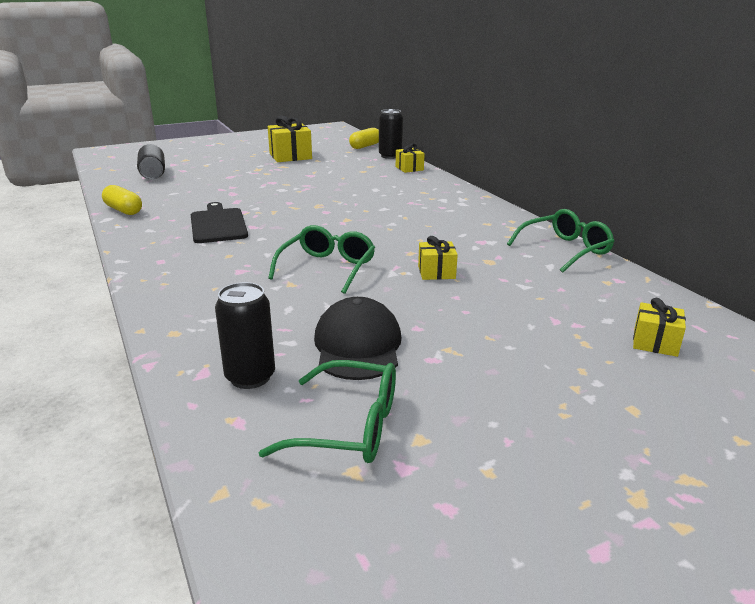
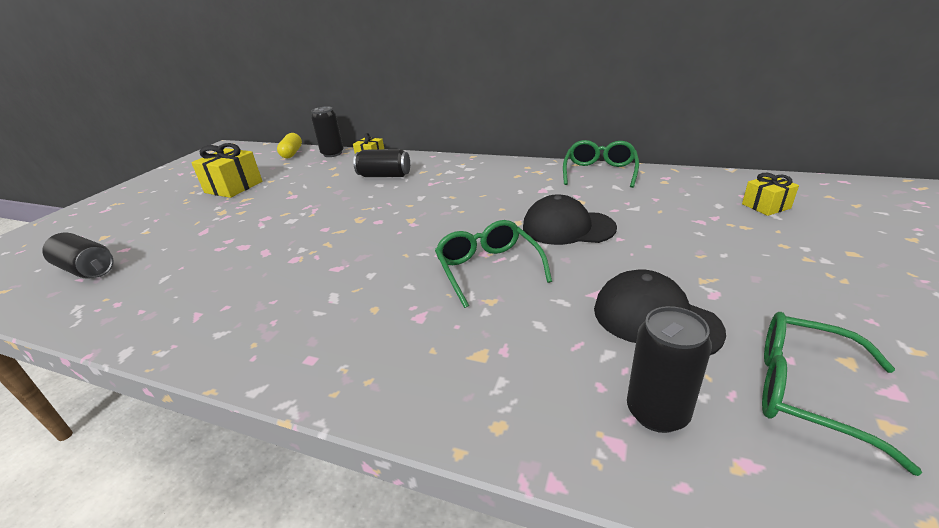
camera: 40 degrees left, 5 degrees up
(123, 210) = (130, 330): yellow capsule -> none
(218, 224) = (295, 285): black cutting board -> none
(349, 427) = (804, 391): green glasses -> green glasses turned 120 degrees counterclockwise
(391, 184) = (384, 176): none -> black can
(436, 272) = (568, 227): yellow gift -> black cap

